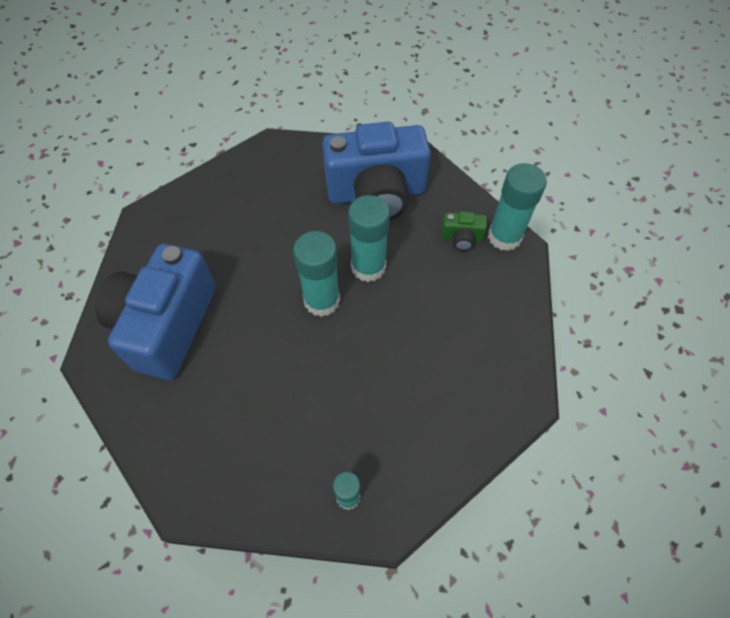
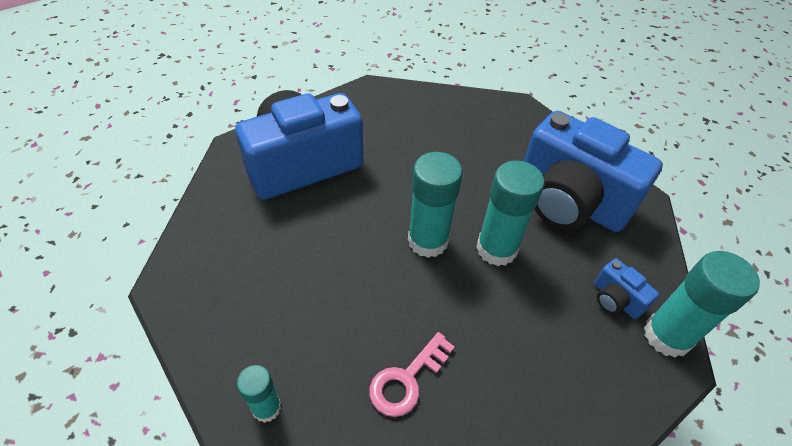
camera: 45 degrees right, 10 degrees down
(405, 397) = (406, 380): none -> pink key
(461, 238) = (615, 299): green camera -> blue camera

